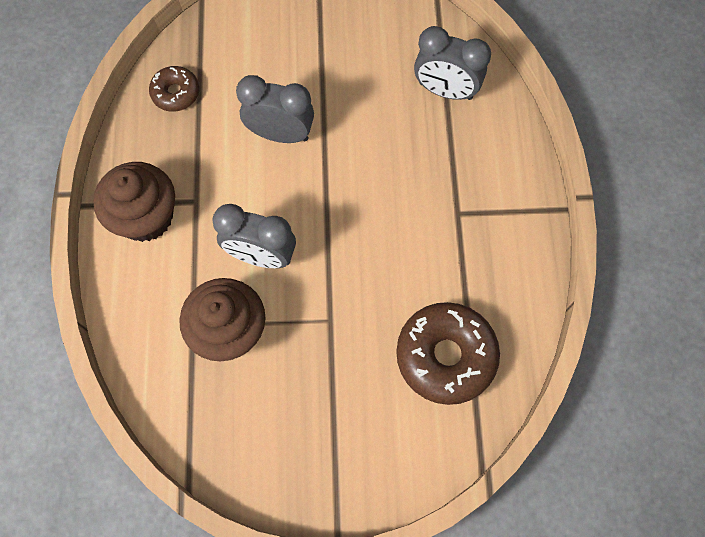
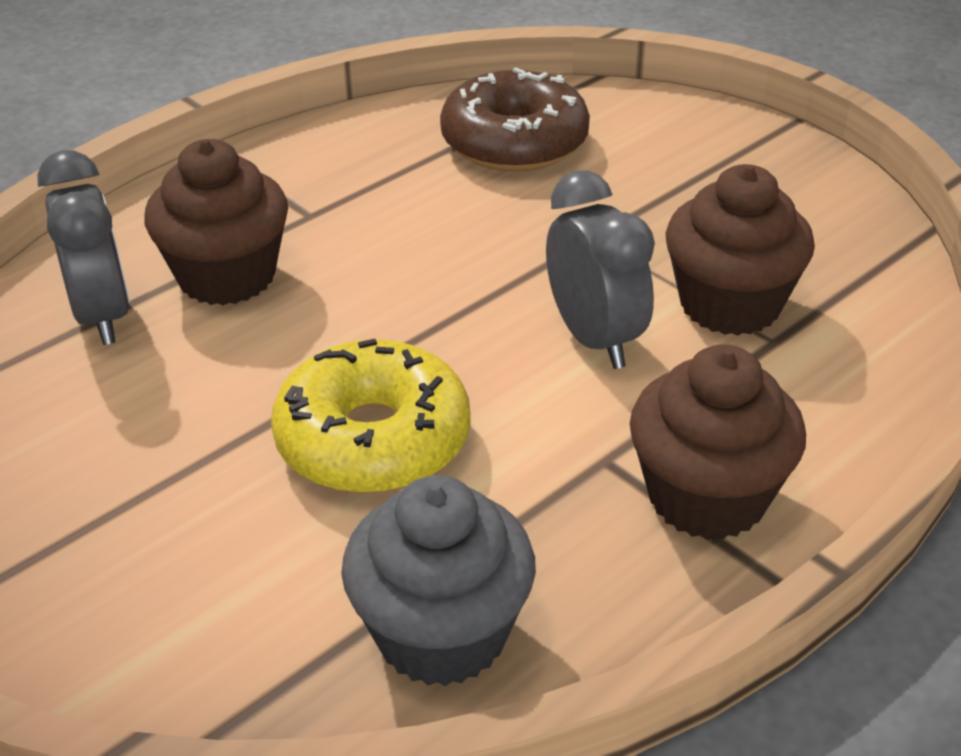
camera: 130 degrees left, 30 degrees down
(176, 93) = (441, 633): brown donut -> grey cupcake
(280, 134) = (373, 440): grey clock -> yellow donut
(435, 150) = (227, 276): none -> brown cupcake

